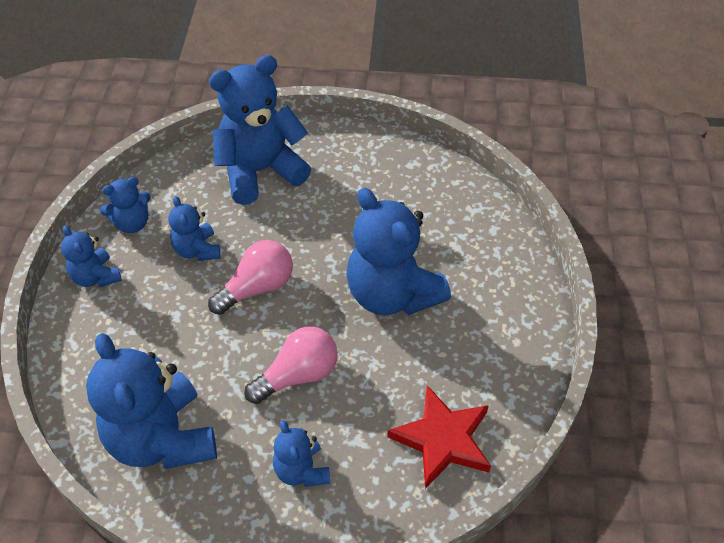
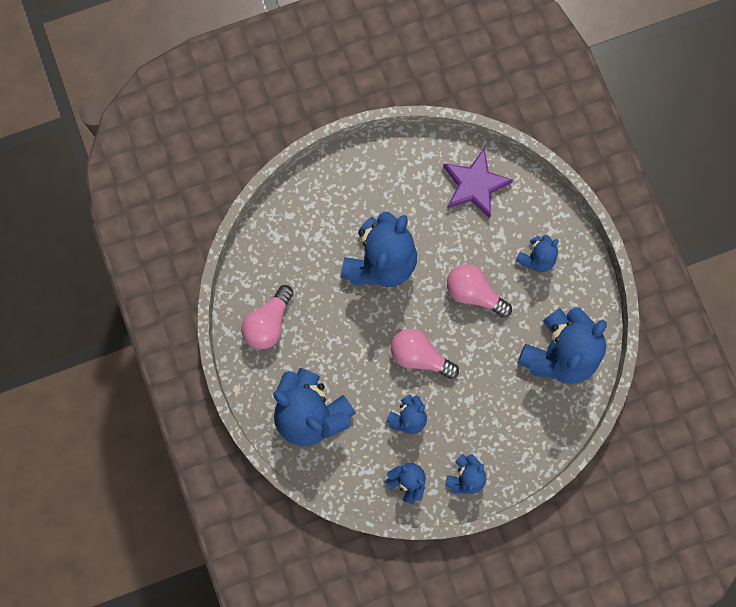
camera: 115 degrees left, 25 degrees up
(377, 170) = (268, 323): none -> pink light bulb
(443, 439) = (474, 185): red star -> purple star

